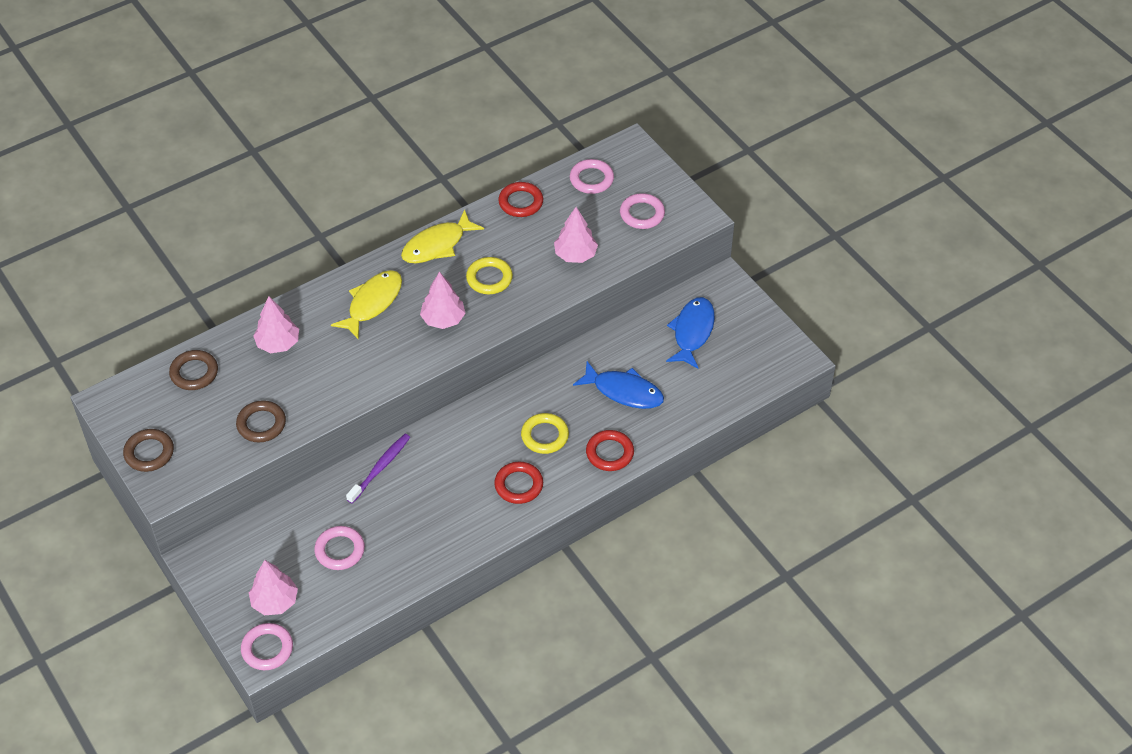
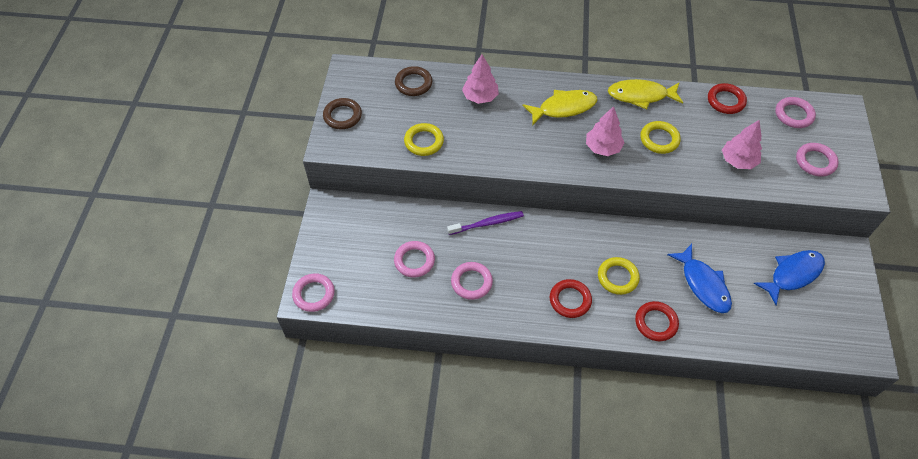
camera: 40 degrees right, 5 degrees up
(261, 424) = (424, 142): brown ring -> yellow ring
(275, 601) = (346, 266): pink tree -> none
(413, 532) = (471, 282): none -> pink ring

